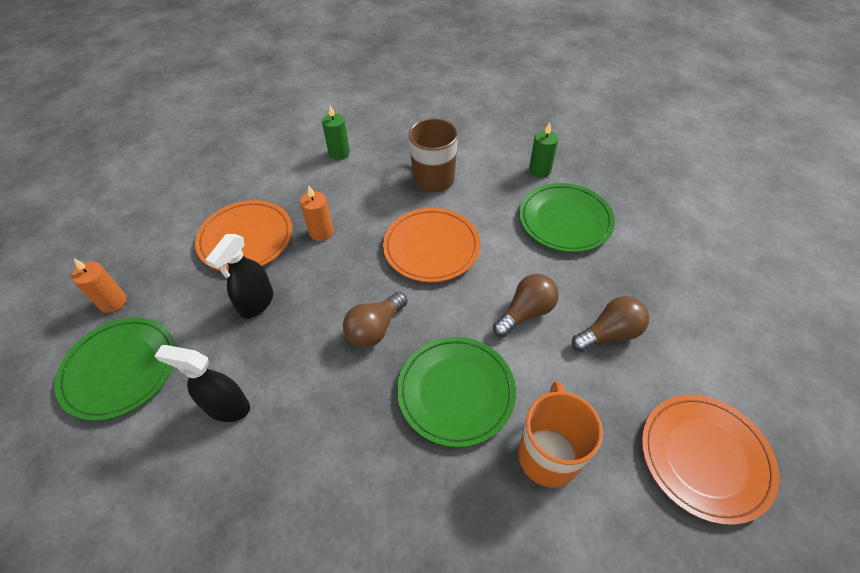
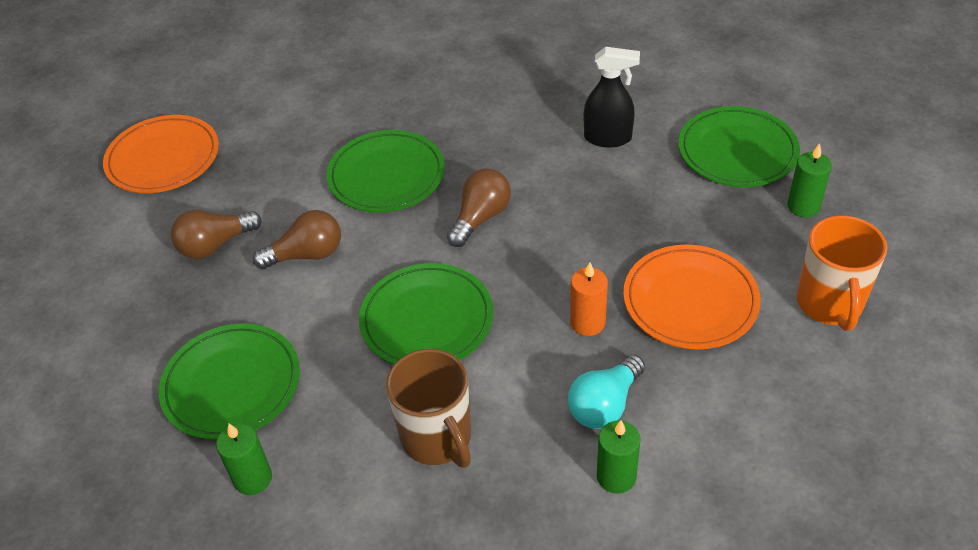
camera: 175 degrees right, 5 degrees down
(113, 302) = (803, 206): orange candle -> green candle
(256, 303) = (629, 226): black spray bottle -> none
(331, 185) = (604, 405): none -> turquoise light bulb
(431, 247) = (427, 320): orange plate -> green plate
(526, 312) = (307, 255): brown light bulb -> brown light bulb turned 150 degrees counterclockwise
(548, 454) = (302, 144): orange mug -> orange mug (830, 304)

